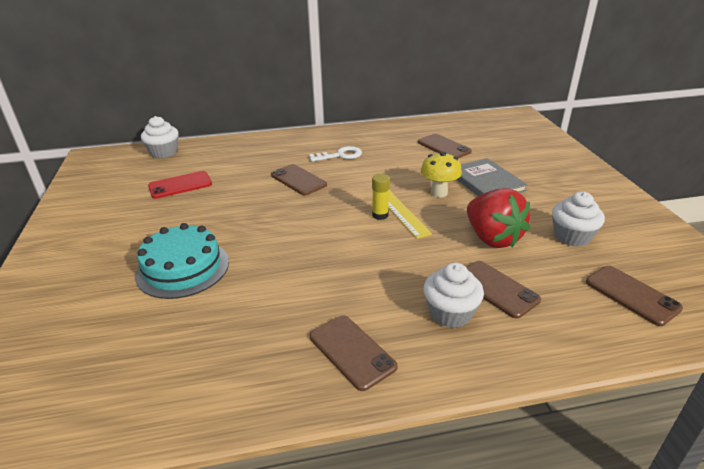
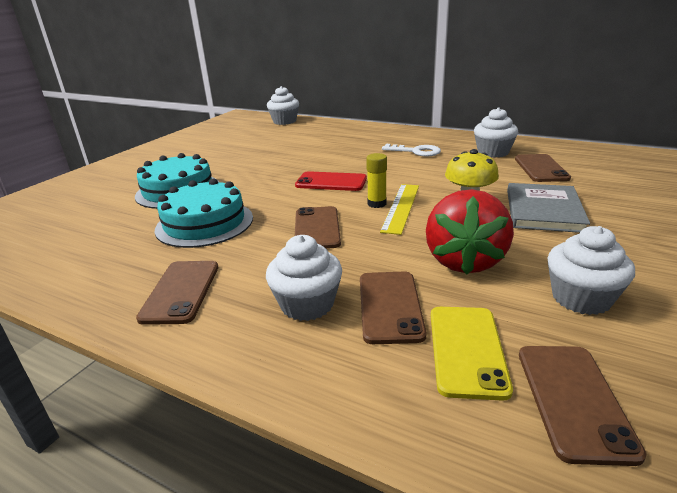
camera: 40 degrees right, 5 degrees down
(180, 185) = (261, 142): red phone -> red phone (331, 182)
(269, 288) = (204, 223): none -> turquoise cake
(298, 180) = (349, 160): brown phone -> brown phone (317, 228)
(396, 140) = (493, 152): none -> white cupcake
(564, 294) = (467, 350): none -> yellow phone

